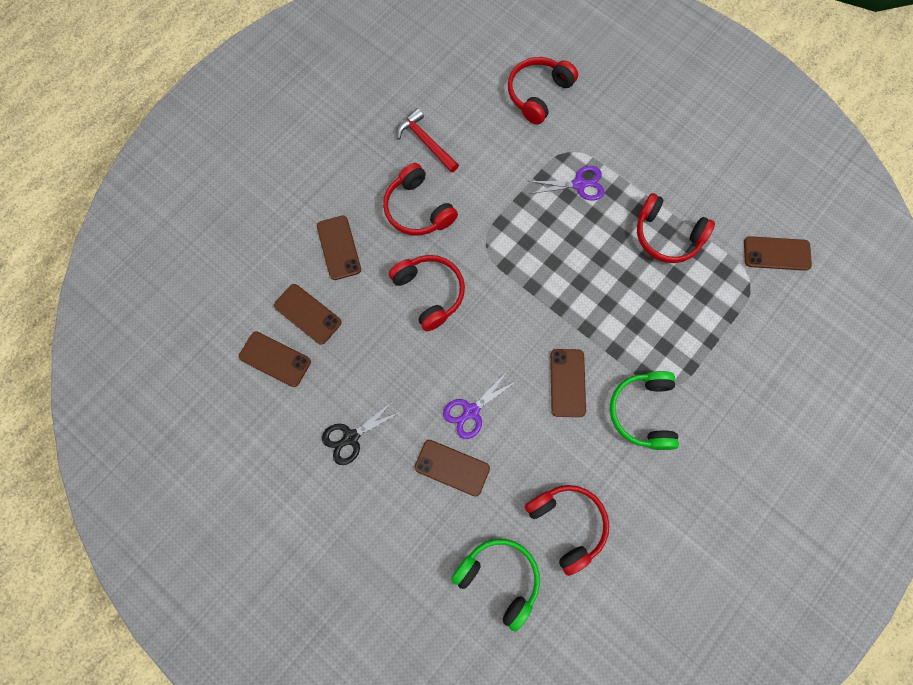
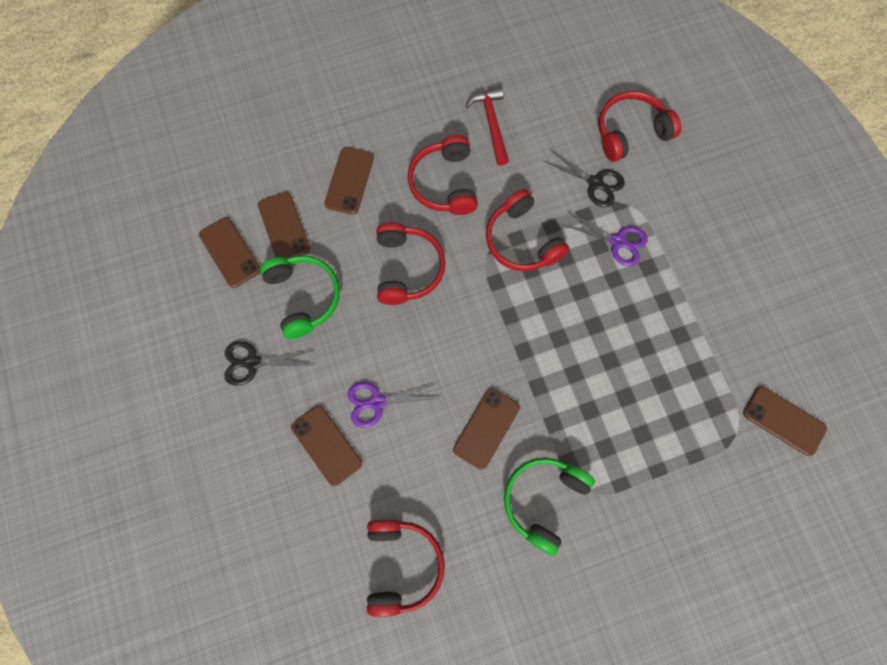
camera: 30 degrees right, 0 degrees up
(499, 578) = (305, 576): green headphones -> green headphones (303, 297)
(535, 148) = (595, 183): none -> black scissors
(667, 235) = (677, 339): red headphones -> red headphones (522, 240)

